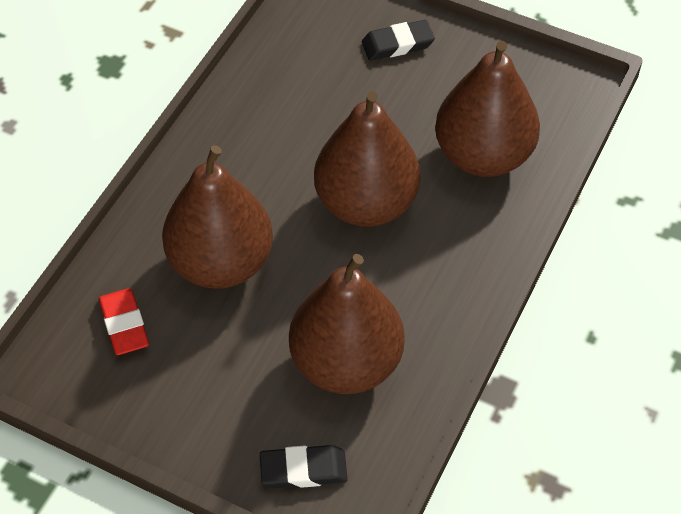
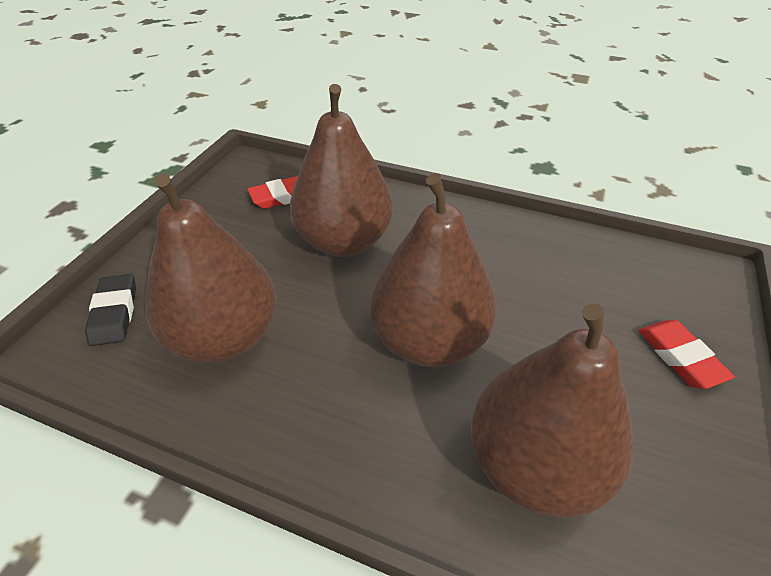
camera: 85 degrees right, 10 degrees down
(397, 44) = (680, 357): black eraser -> red eraser

